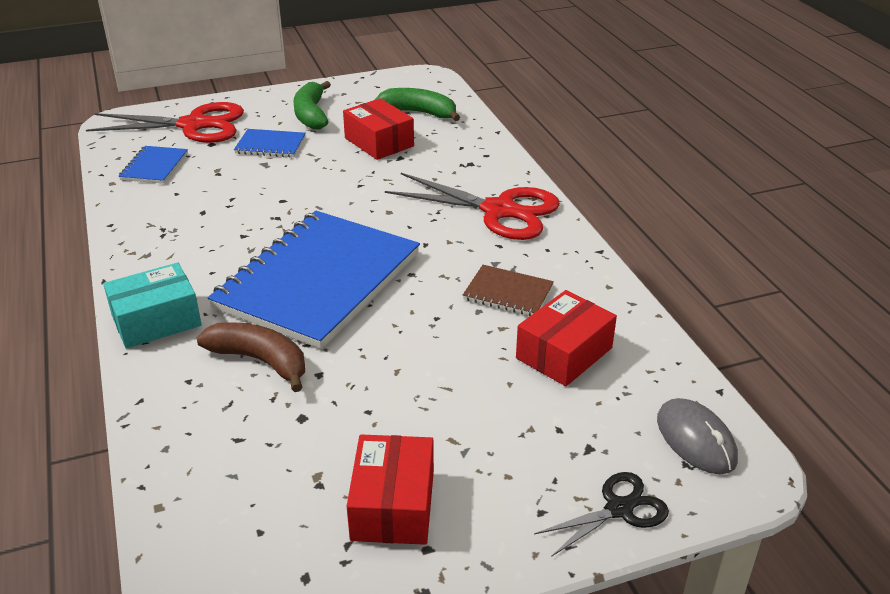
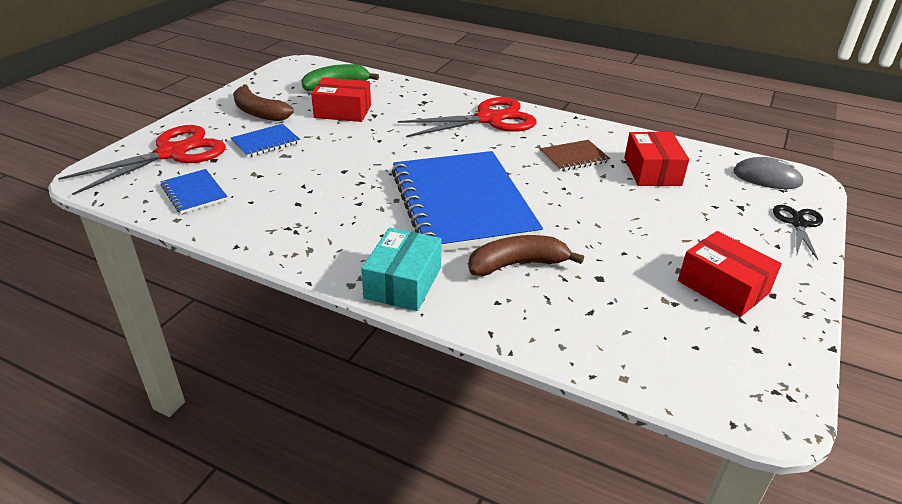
camera: 45 degrees left, 0 degrees up
(311, 114) = (259, 113): green banana -> brown banana

